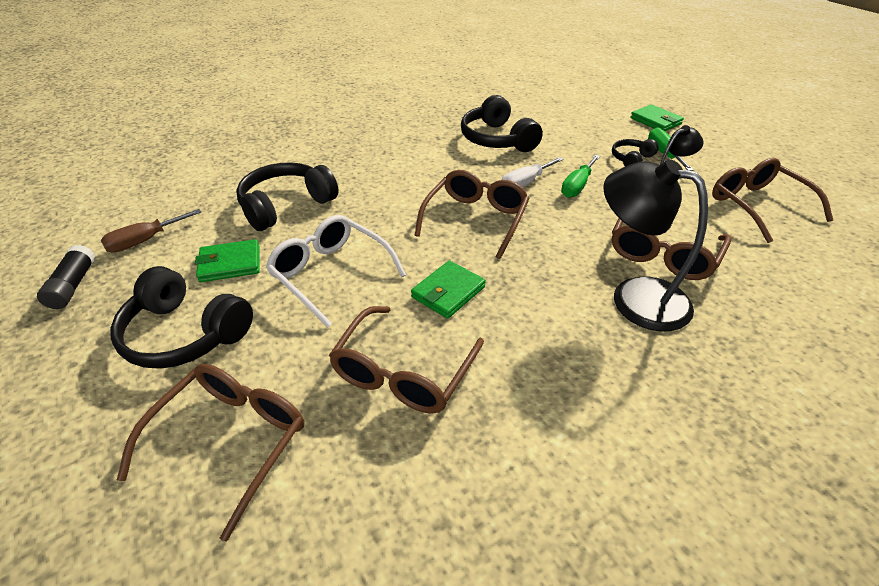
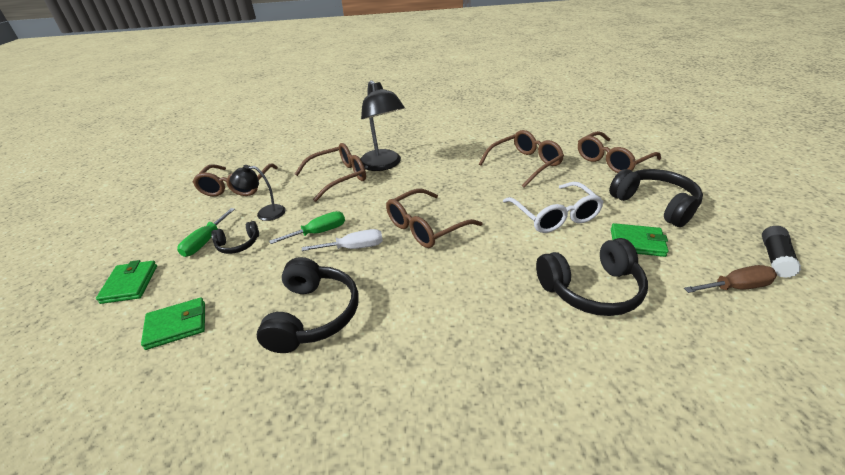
camera: 150 degrees left, 5 degrees down
(448, 292) = (481, 188): green wallet -> green wallet (177, 325)

